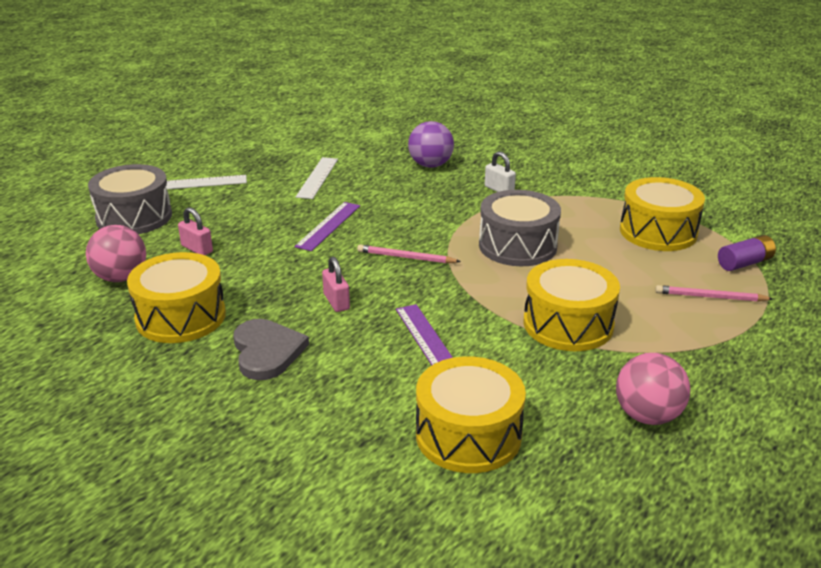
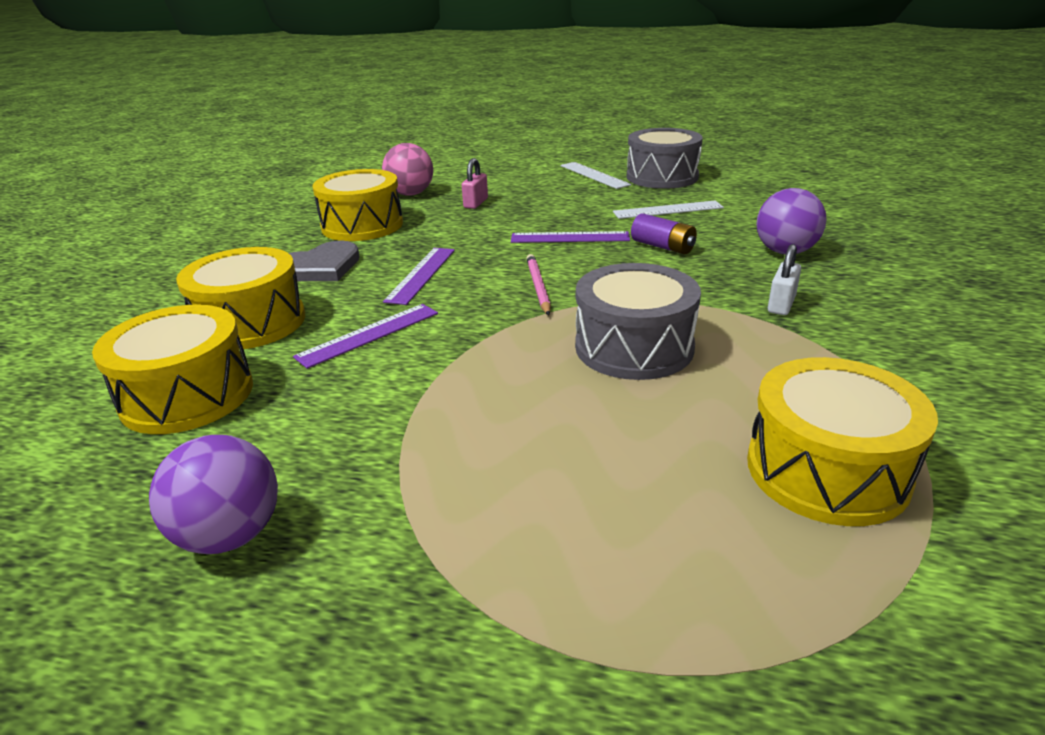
camera: 70 degrees right, 0 degrees up
(134, 217) = (509, 173): grey drum -> grey drum (662, 177)
(336, 302) = (421, 275): pink padlock -> purple ruler
(568, 324) = (449, 423): yellow drum -> yellow drum (251, 322)
(647, 416) = (231, 535): pink ball -> purple ball
(710, 297) = (633, 572): pink pencil -> none
(744, 263) = (824, 616): purple battery -> purple battery (662, 247)

